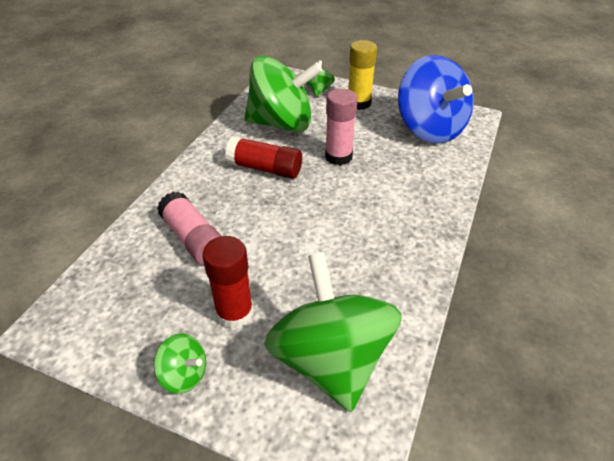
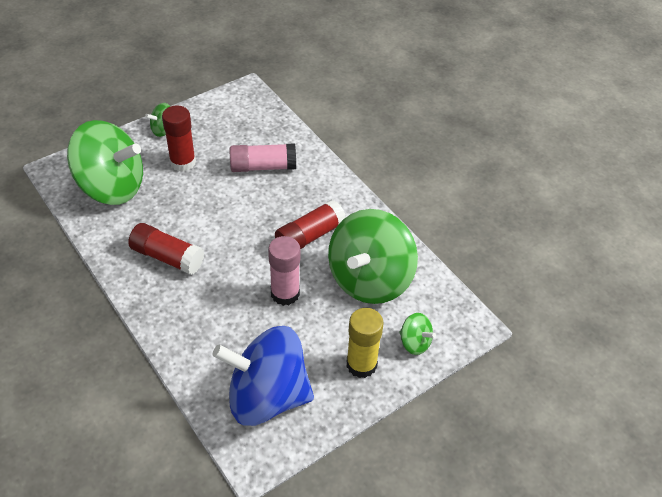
camera: 120 degrees right, 5 degrees up
(376, 244) = (167, 257): none -> red glue stick

